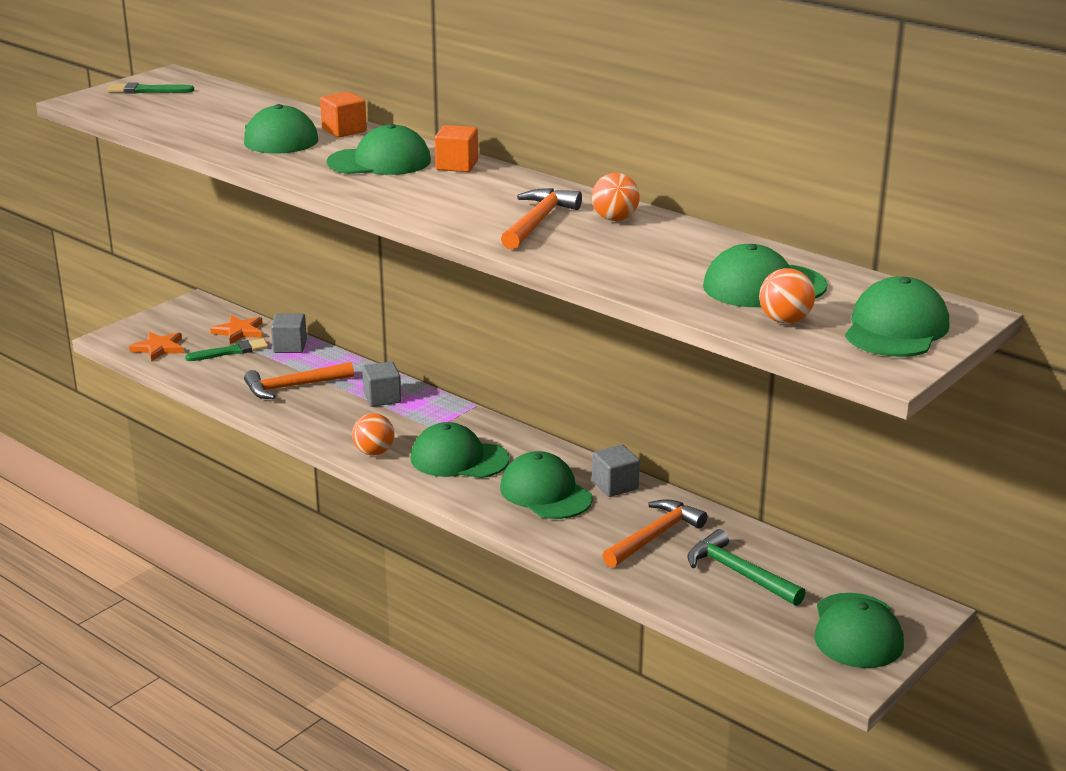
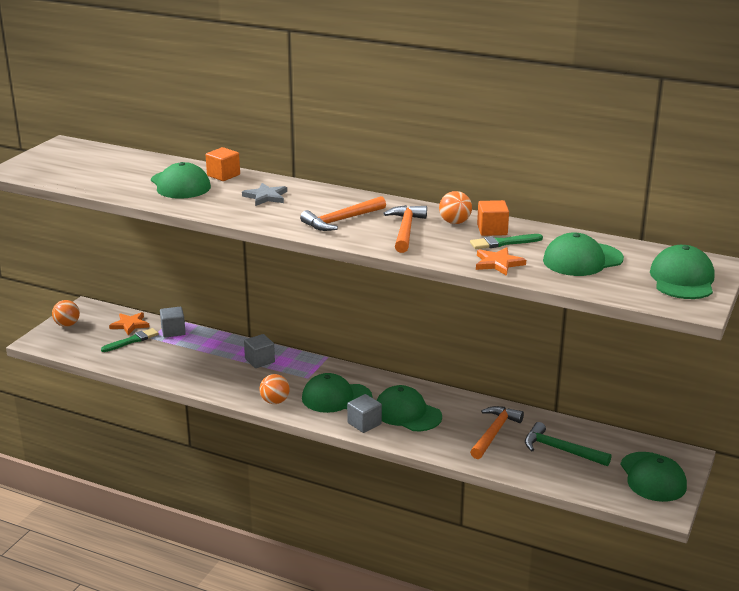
camera: 15 degrees left, 0 degrees up
(146, 90) = (55, 158): green brush -> green brush (503, 243)
(159, 348) = (76, 345): orange star -> orange star (498, 263)
(293, 387) = (192, 361): orange hammer -> orange hammer (341, 220)
(380, 162) = (266, 197): green cap -> grey star
(457, 165) = (321, 194): orange cube -> orange cube (492, 230)
(615, 485) = (450, 401): grey cube -> grey cube (364, 423)
(785, 320) = (612, 282): orange ball -> orange ball (67, 325)

